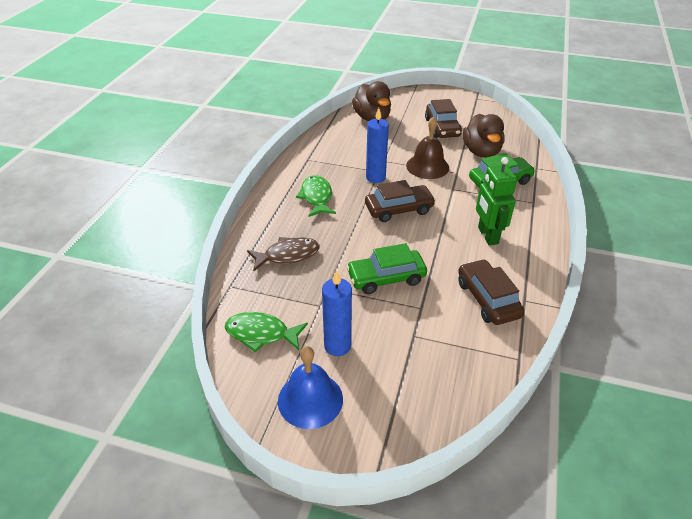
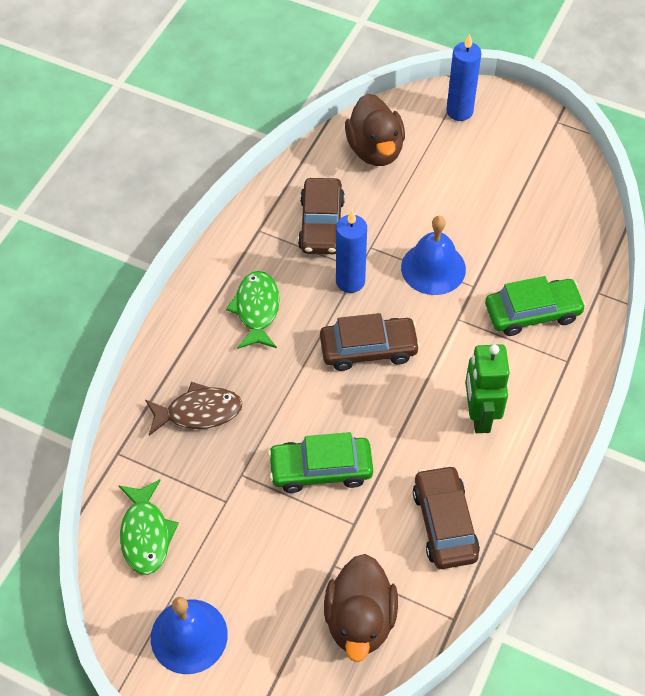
camera: 10 degrees right, 15 degrees up
(261, 334) = (146, 534): green fish -> green fish turned 120 degrees counterclockwise
(337, 346) = (235, 566): blue candle -> blue candle (459, 111)
(427, 166) = (433, 268): brown bell -> blue bell
(442, 127) = (480, 185): brown car -> brown car (321, 224)
(481, 152) = (524, 247): brown duck -> brown duck (360, 620)

